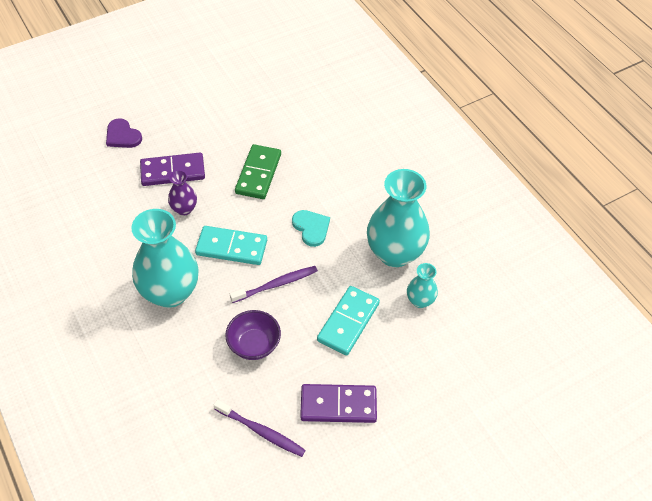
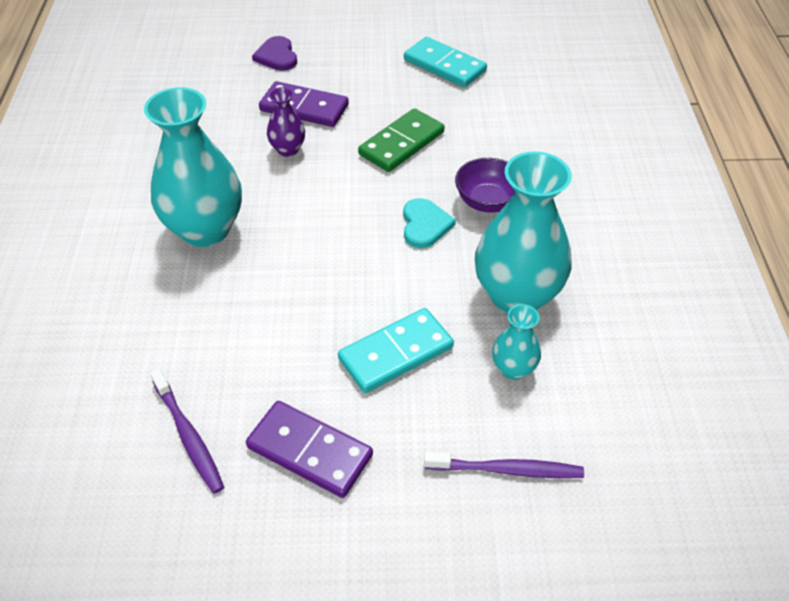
camera: 30 degrees right, 5 degrees down
(231, 247) = (312, 209): turquoise domino -> turquoise domino (444, 65)
(254, 344) = (257, 328): purple bowl -> purple bowl (487, 202)
(276, 284) = (335, 271): purple toothbrush -> purple toothbrush (507, 470)

